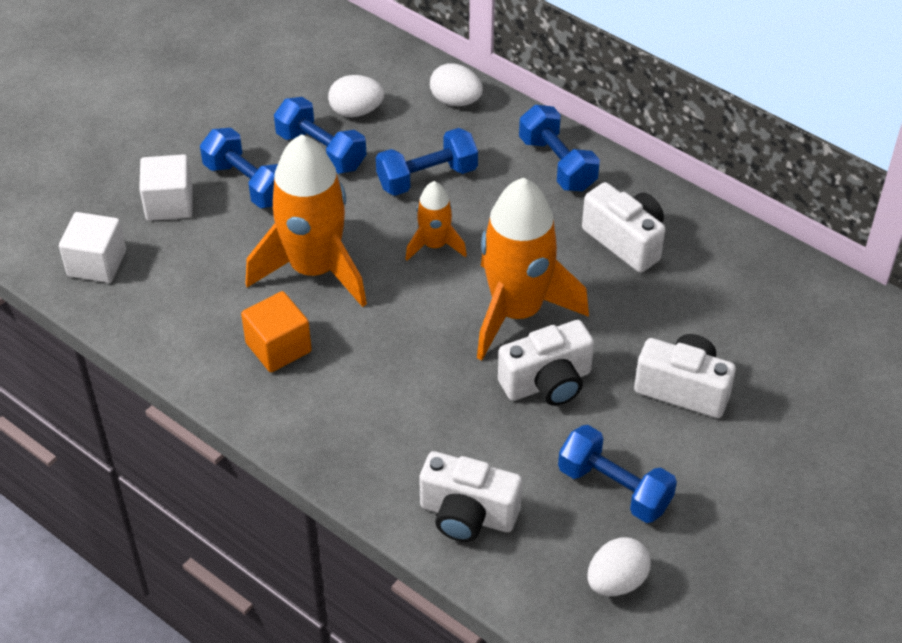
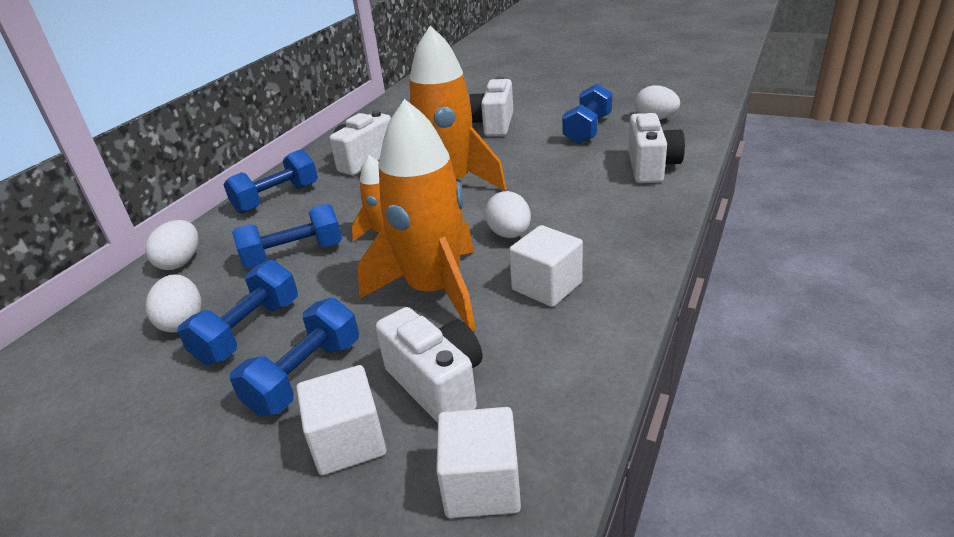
camera: 100 degrees left, 15 degrees down
(278, 347) = (547, 286): orange cube -> white cube
(381, 341) = (509, 234): none -> white egg
(427, 177) = (294, 255): blue dumbbell -> blue dumbbell turned 75 degrees counterclockwise
(547, 383) = (514, 162): white camera -> white camera (437, 384)

